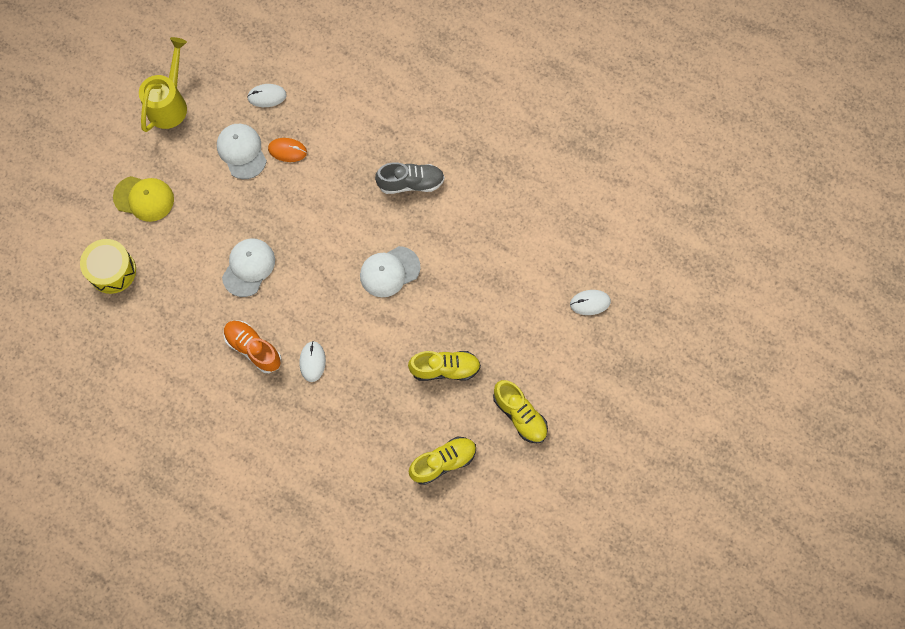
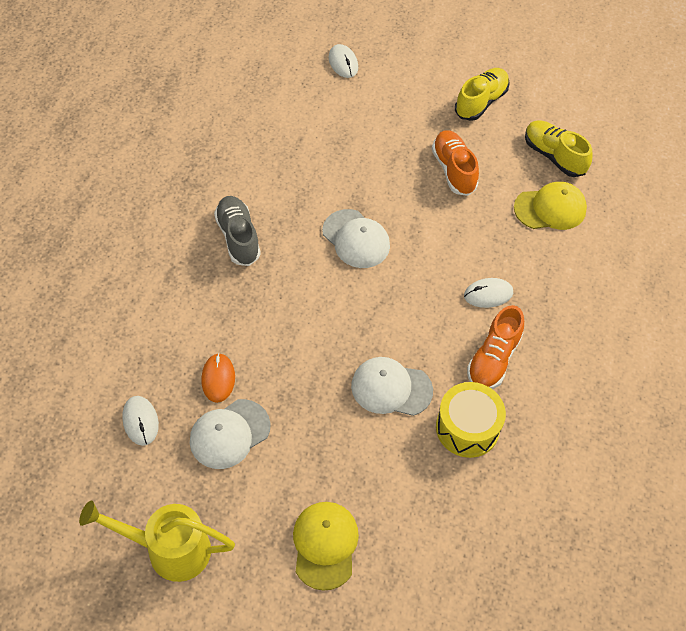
camera: 105 degrees left, 15 degrees down
(112, 271) = (442, 559): yellow drum -> yellow drum (467, 428)
(386, 439) = (550, 208): none -> yellow cap
(445, 368) = (453, 170): yellow shoe -> orange shoe

